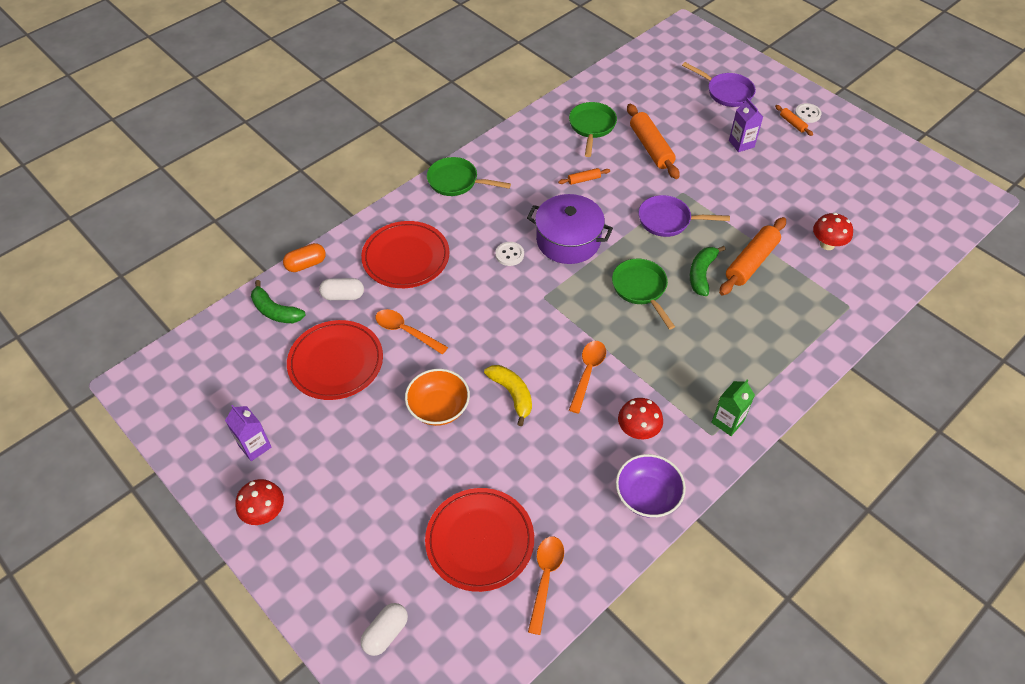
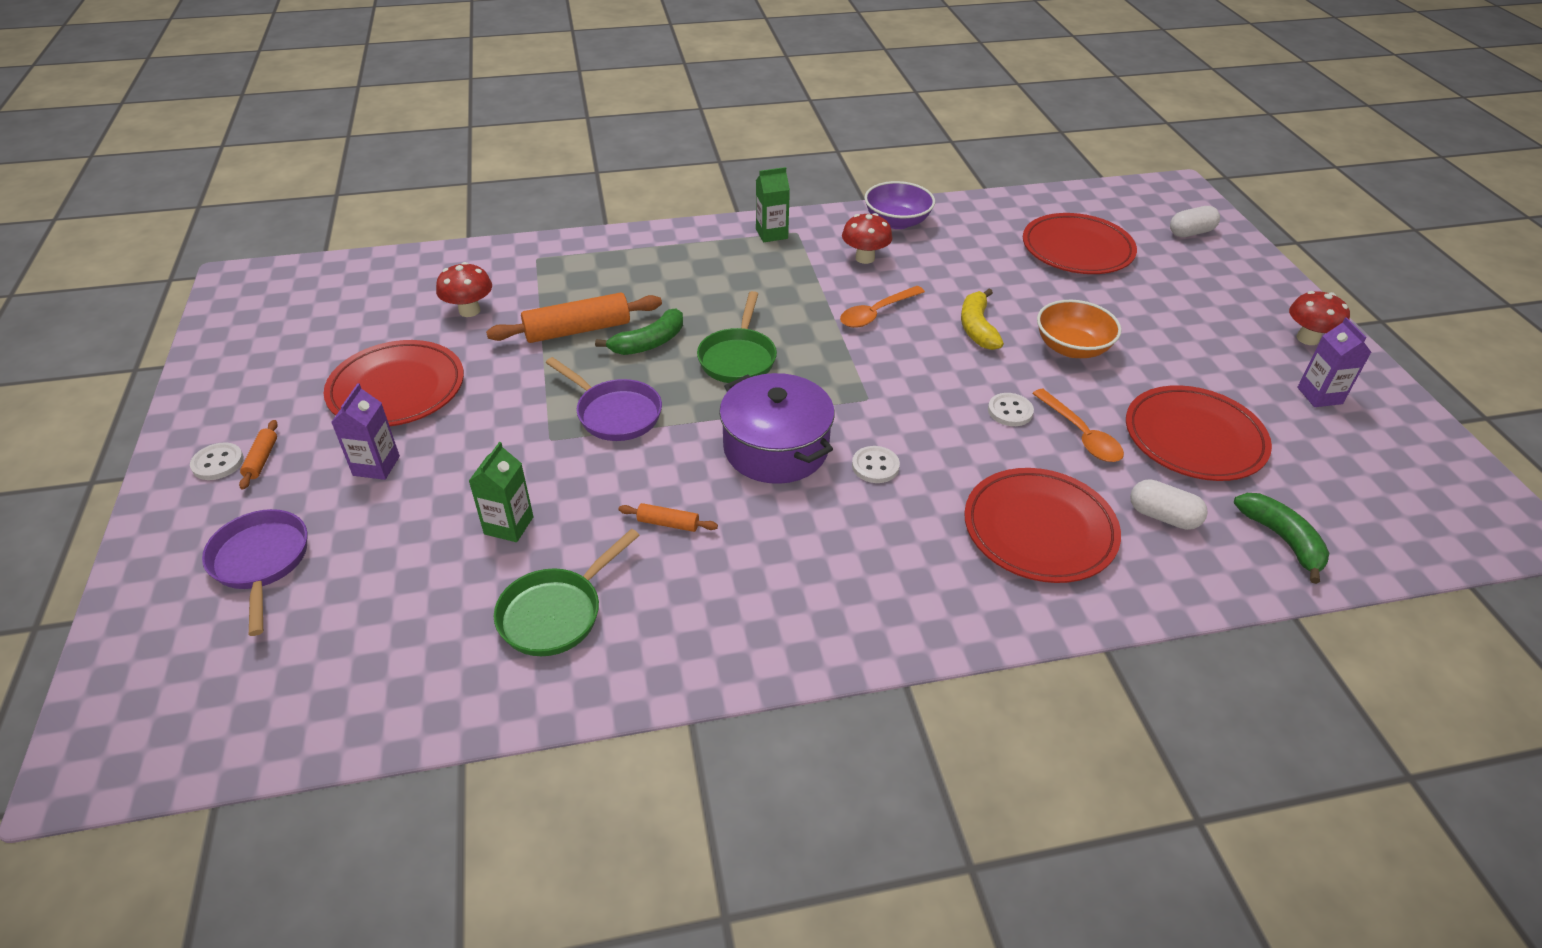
camera: 150 degrees left, 10 degrees down
(306, 264) = (1218, 592): orange capsule -> none
(455, 329) = (1010, 411): none -> white button
(456, 181) = (882, 622): green pan -> none
(545, 578) = (1028, 213): orange spoon -> none
(651, 147) = (509, 525): orange rolling pin -> green carton
(790, 181) = (397, 389): none -> red plate

